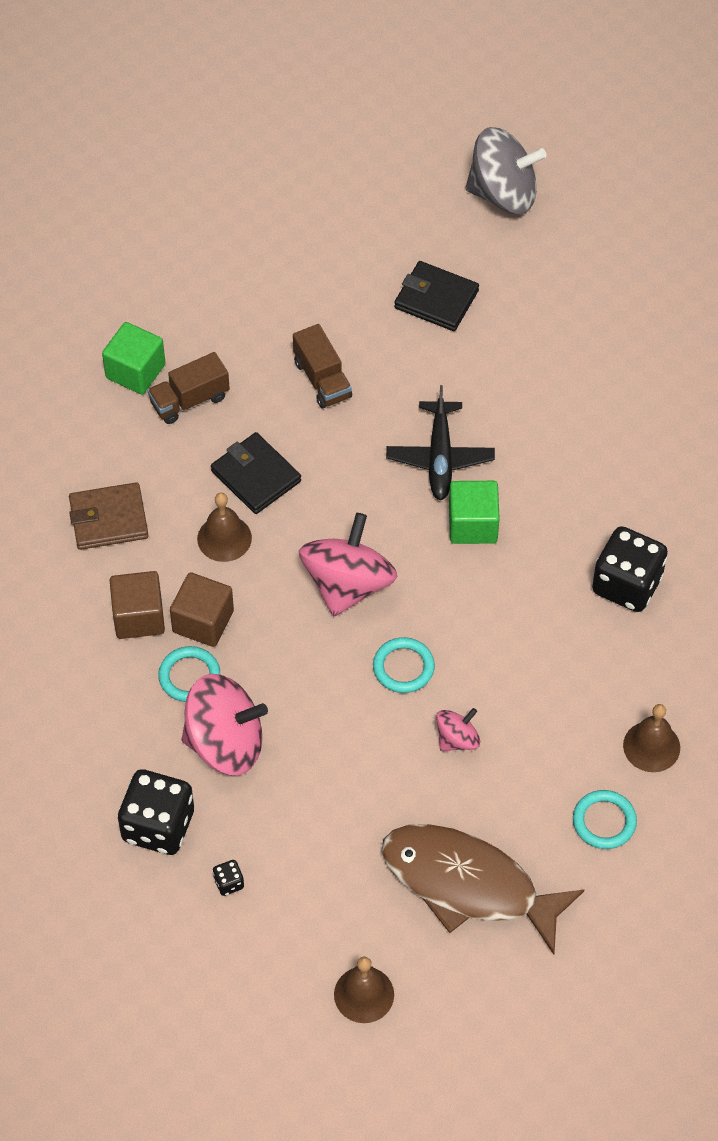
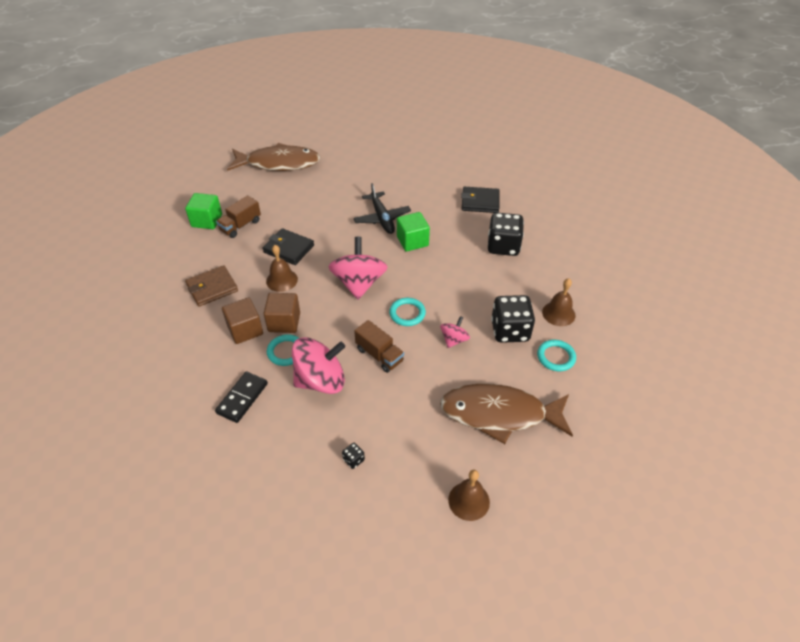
camera: 20 degrees left, 10 degrees down
(102, 735) = (242, 398): none -> black domino
(158, 826) = (296, 440): black dice -> black dice (510, 331)
(300, 269) = (279, 163): none -> brown fish
(322, 379) = (307, 202): brown truck -> brown truck (379, 355)
(436, 299) = (350, 160): black wallet -> black wallet (480, 202)
(503, 194) = (364, 118): grey spinning top -> none

